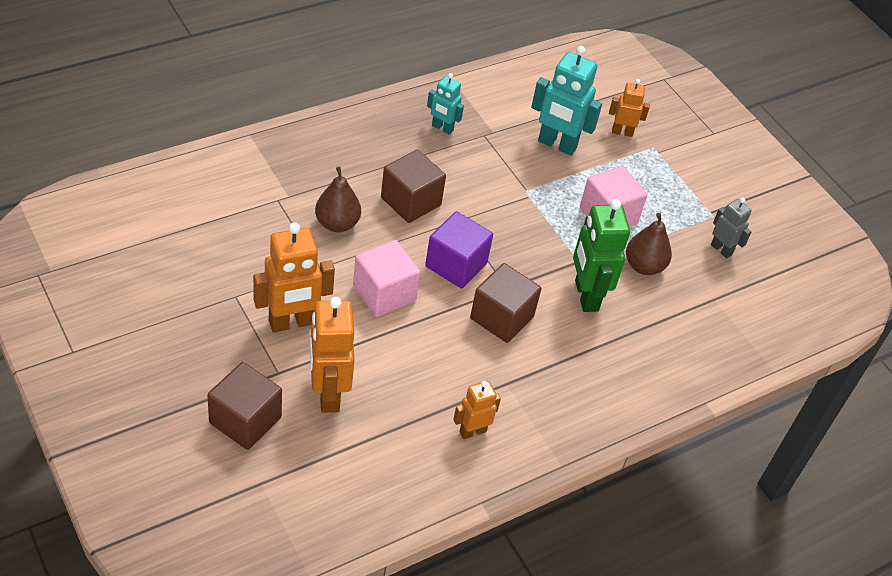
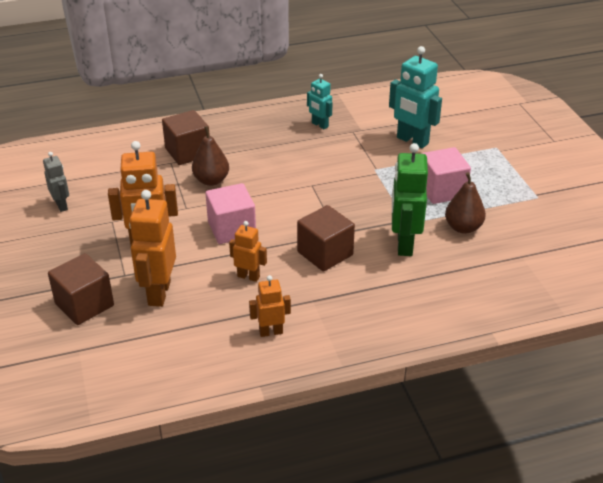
camera: 20 degrees right, 10 degrees down
(411, 201) = (276, 170): brown cube -> brown cube (188, 152)
(456, 265) = (298, 214): purple cube -> none
(622, 132) = (471, 136): orange robot -> orange robot (248, 276)
(721, 249) = (538, 221): grey robot -> grey robot (61, 205)

